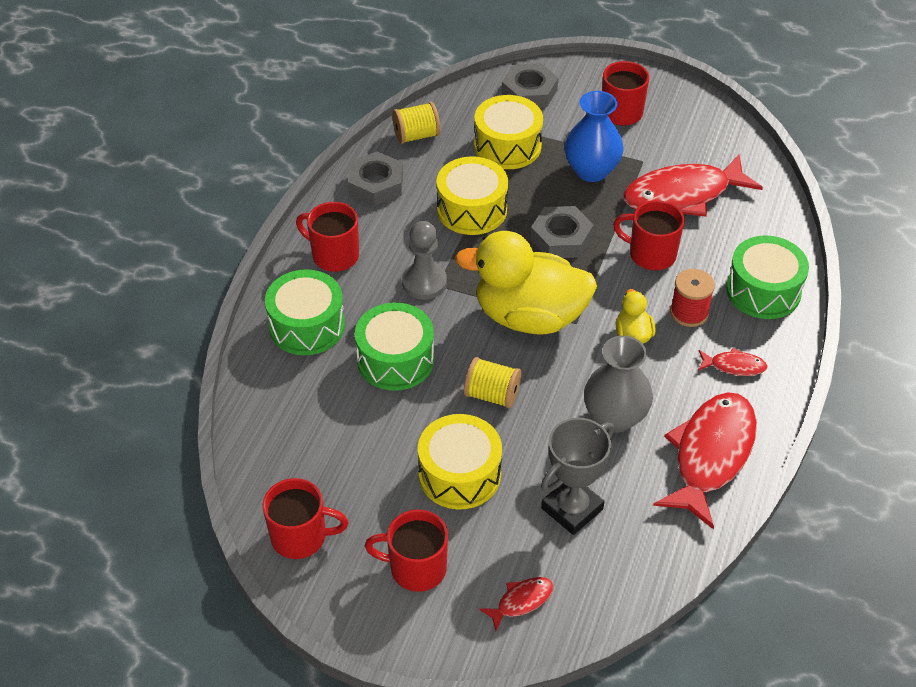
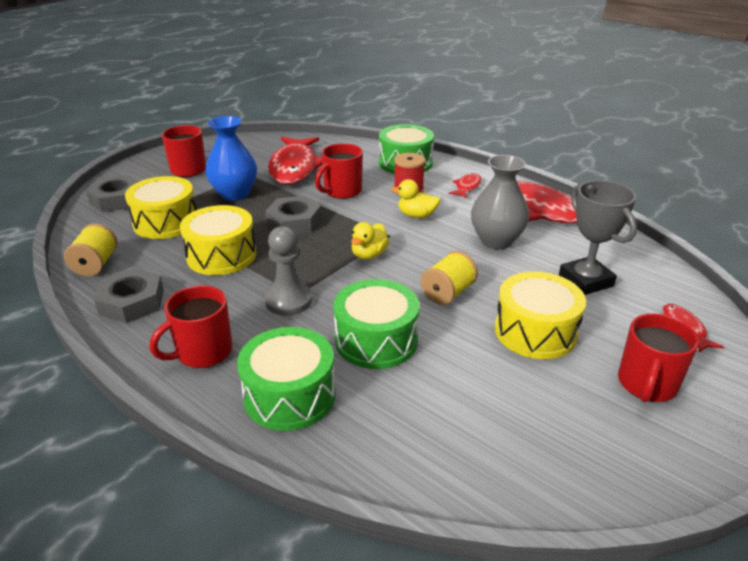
camera: 70 degrees left, 15 degrees down
(300, 537) = (599, 468): red mug -> none
(529, 316) = (369, 255): yellow duck -> yellow duck, size x0.43

